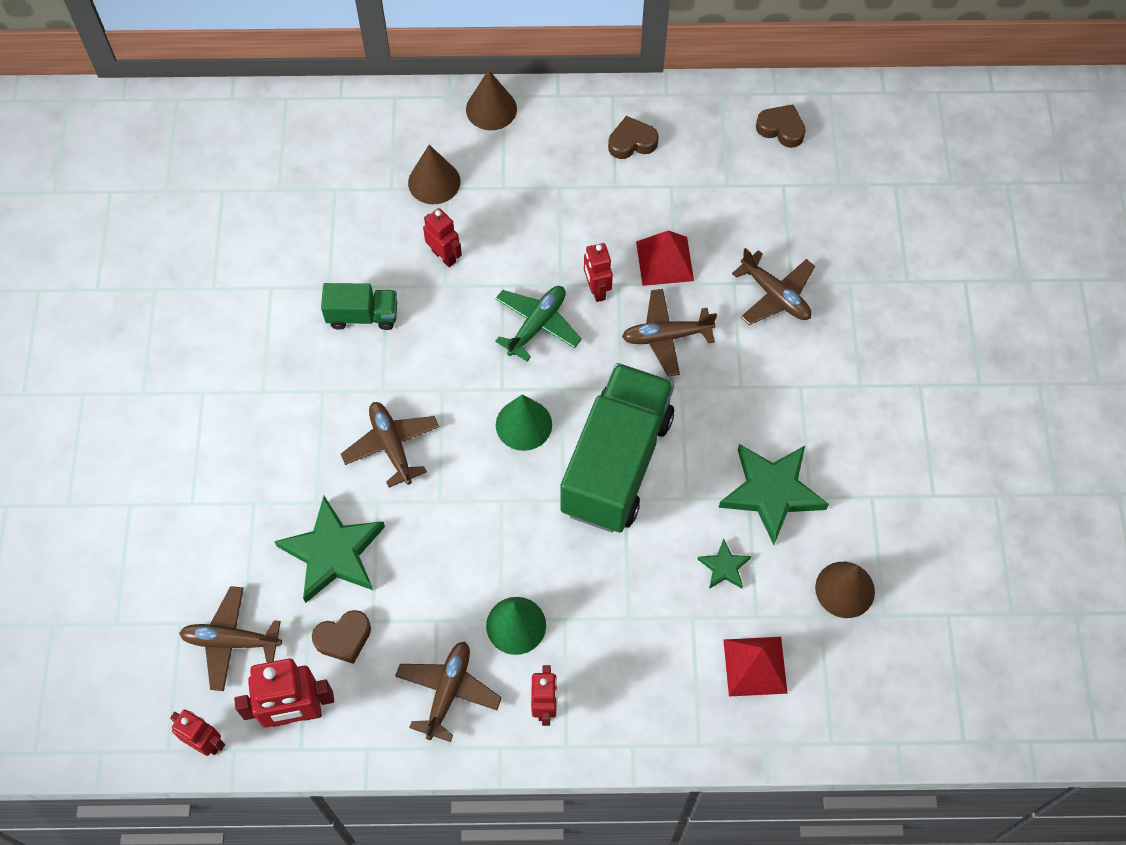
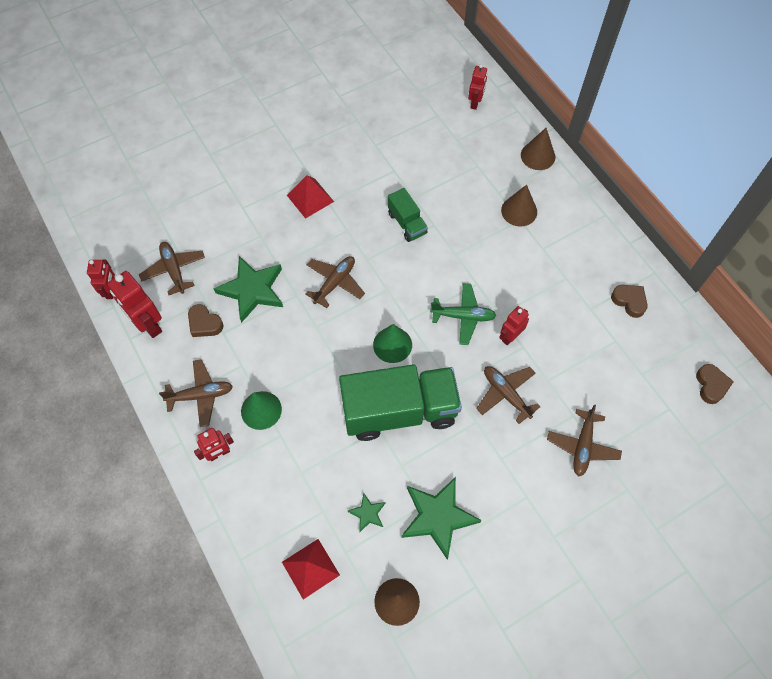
camera: 60 degrees right, 0 degrees up
(444, 256) = (474, 243): red robot -> red robot (475, 103)
(491, 109) = (591, 213): brown cone -> brown cone (538, 156)
(664, 261) = (559, 365): red pyramid -> red pyramid (310, 198)

